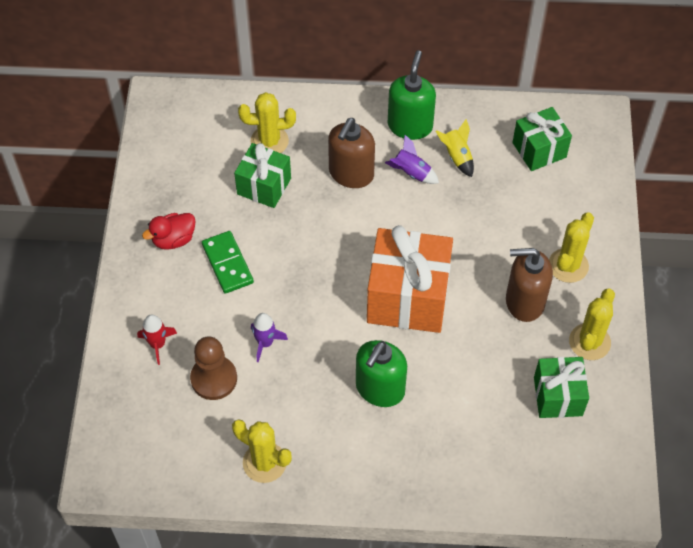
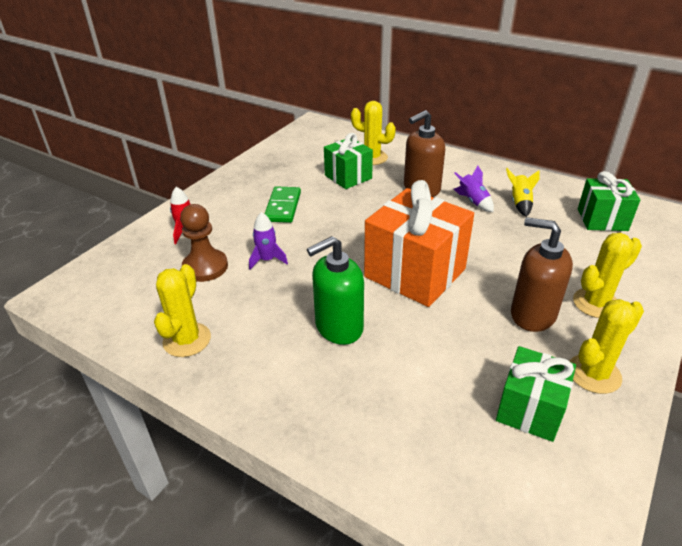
camera: 30 degrees right, 20 degrees down
(173, 239) = (257, 184): red duck -> none
(264, 462) = (187, 340): yellow cactus -> yellow cactus turned 45 degrees clockwise
(410, 125) = (489, 177): green soap dispenser -> none

